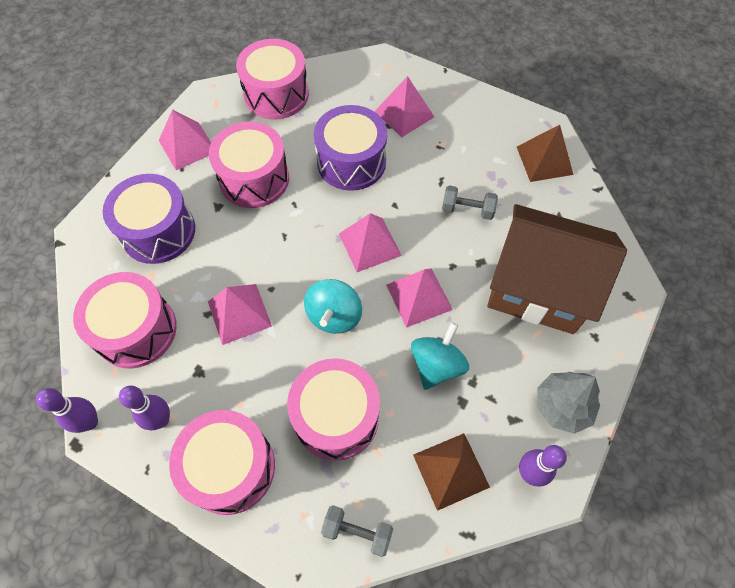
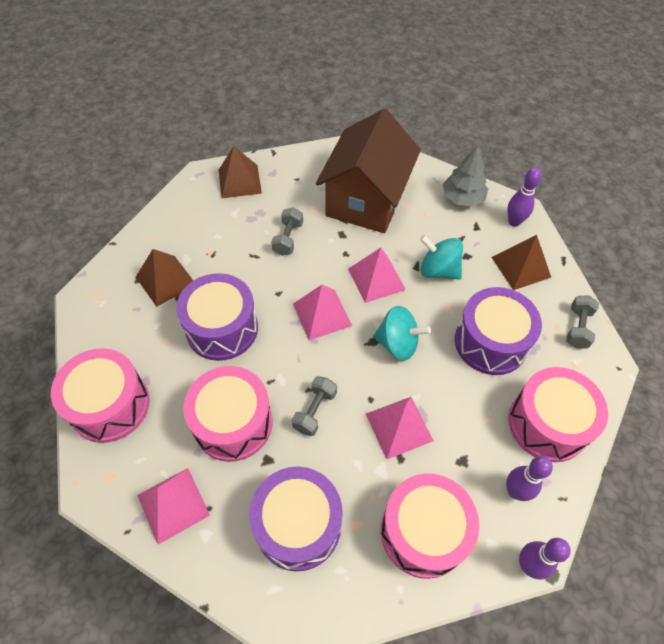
camera: 90 degrees left, 5 degrees down
(261, 241) = (315, 411): none -> grey dumbbell
(336, 416) = (490, 342): pink drum -> purple drum
(404, 114) = (165, 280): pink pyramid -> brown pyramid

